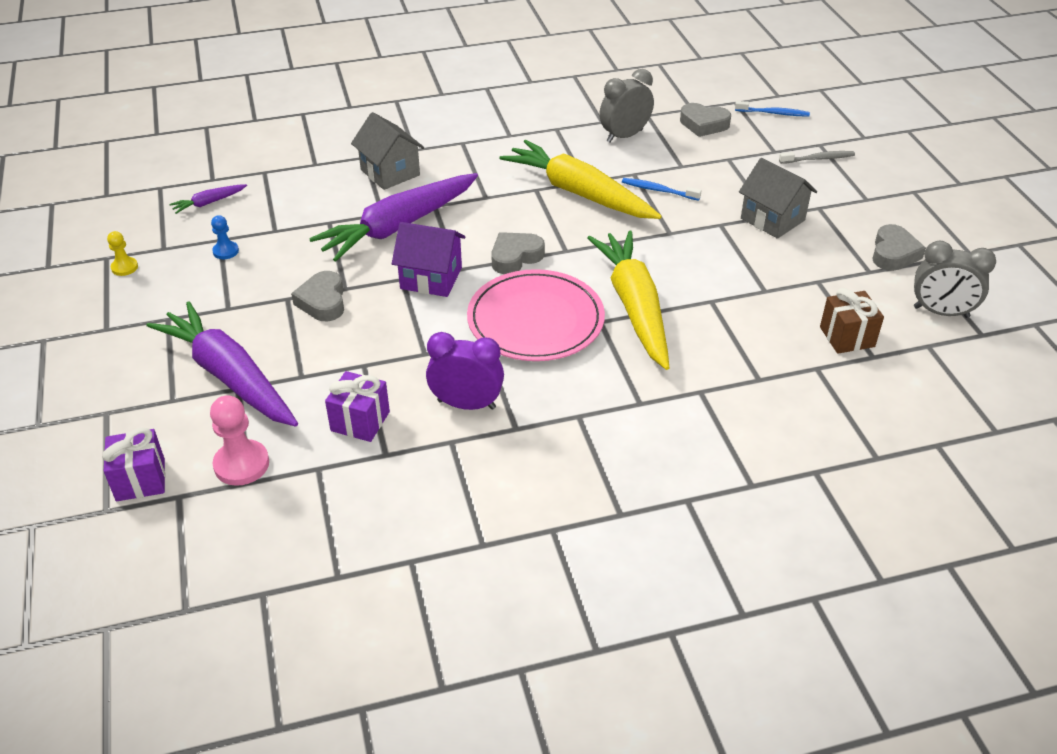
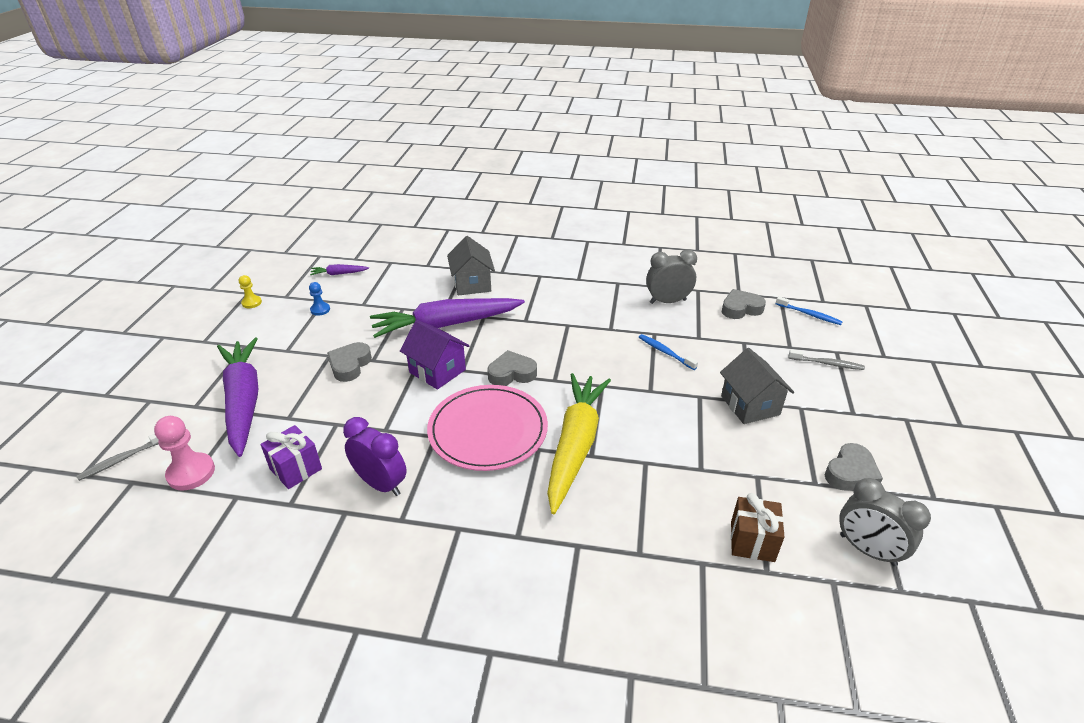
camera: 25 degrees right, 5 degrees down
(140, 480) = (122, 459): purple gift -> grey toothbrush
(579, 193) = (599, 337): yellow carrot -> none
(703, 124) = (741, 308): grey heart -> grey heart turned 120 degrees clockwise

